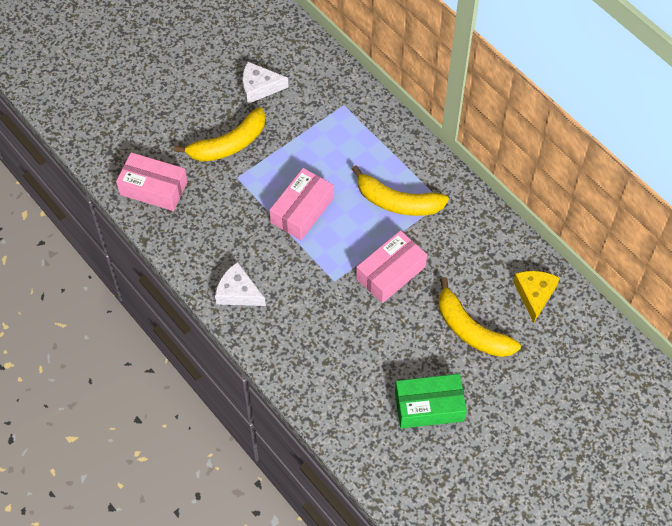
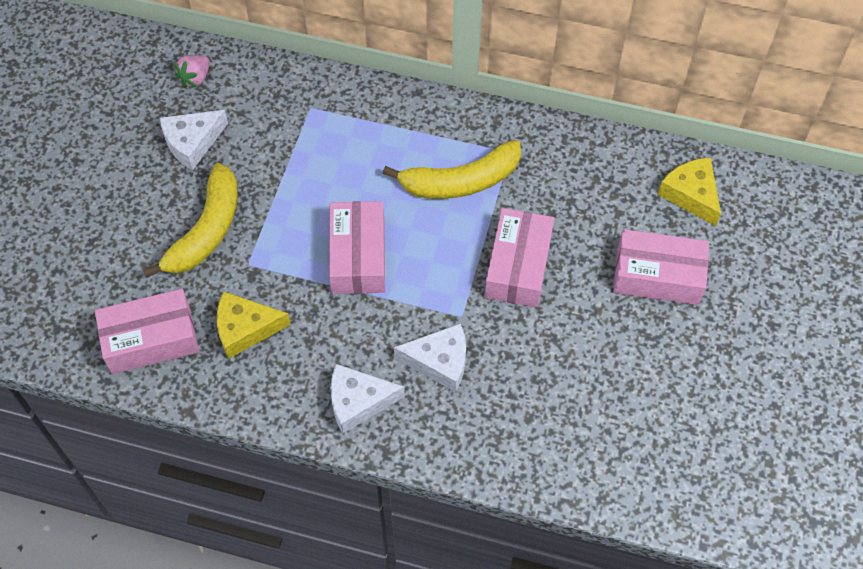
camera: 35 degrees left, 0 degrees up
(208, 213) = (245, 329): none -> yellow cheese
(290, 49) = (195, 78): none -> pink strawberry
(301, 298) = (439, 361): none -> white cheese
(429, 406) = (685, 392): green box -> none
(471, 330) = (657, 276): yellow banana -> pink box

